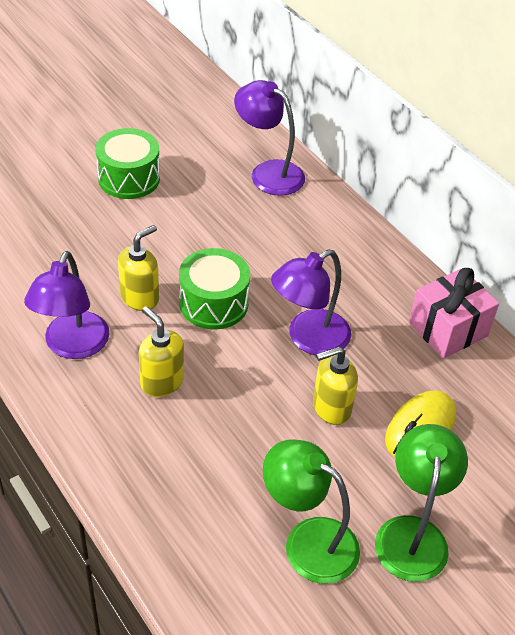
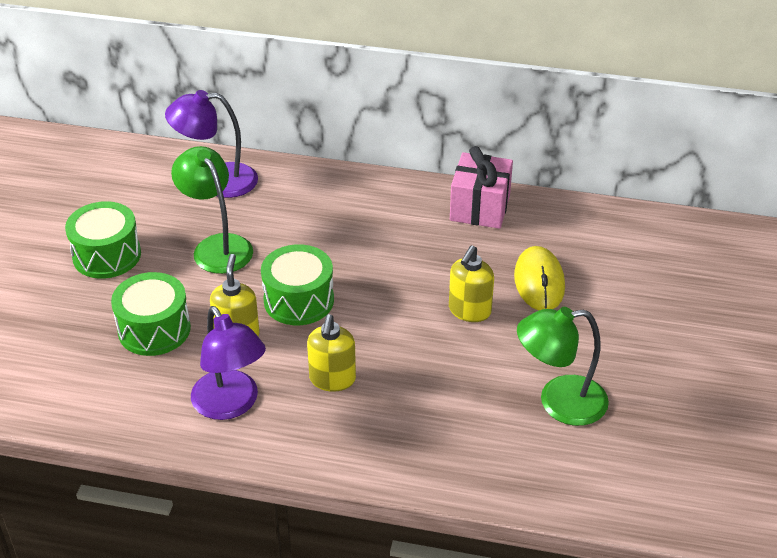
camera: 40 degrees left, 5 degrees down
(93, 253) = (154, 329): none -> green drum
(161, 382) = (332, 379): yellow soap dispenser -> yellow soap dispenser turned 90 degrees counterclockwise
(308, 339) = (397, 277): purple lamp -> none
(412, 533) = (612, 348): green lamp -> green lamp (217, 246)

